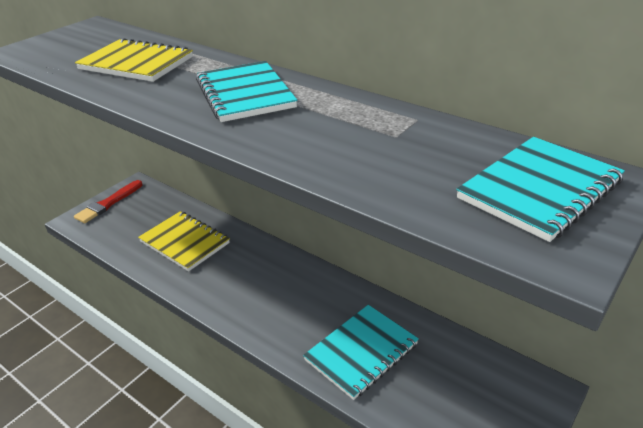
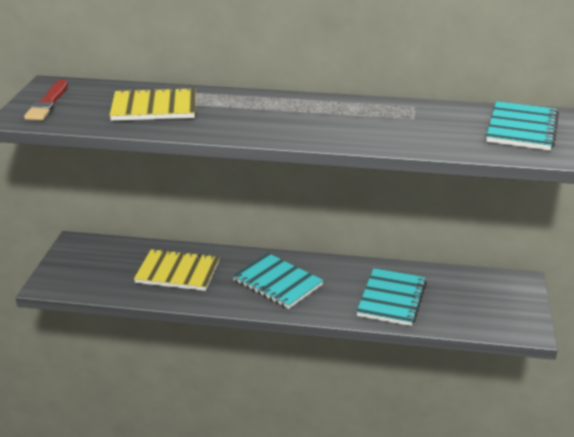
camera: 30 degrees left, 5 degrees down
(108, 203) = (65, 263): red brush -> red brush (48, 103)
(245, 94) = (279, 113): turquoise notebook -> turquoise notebook (277, 283)

